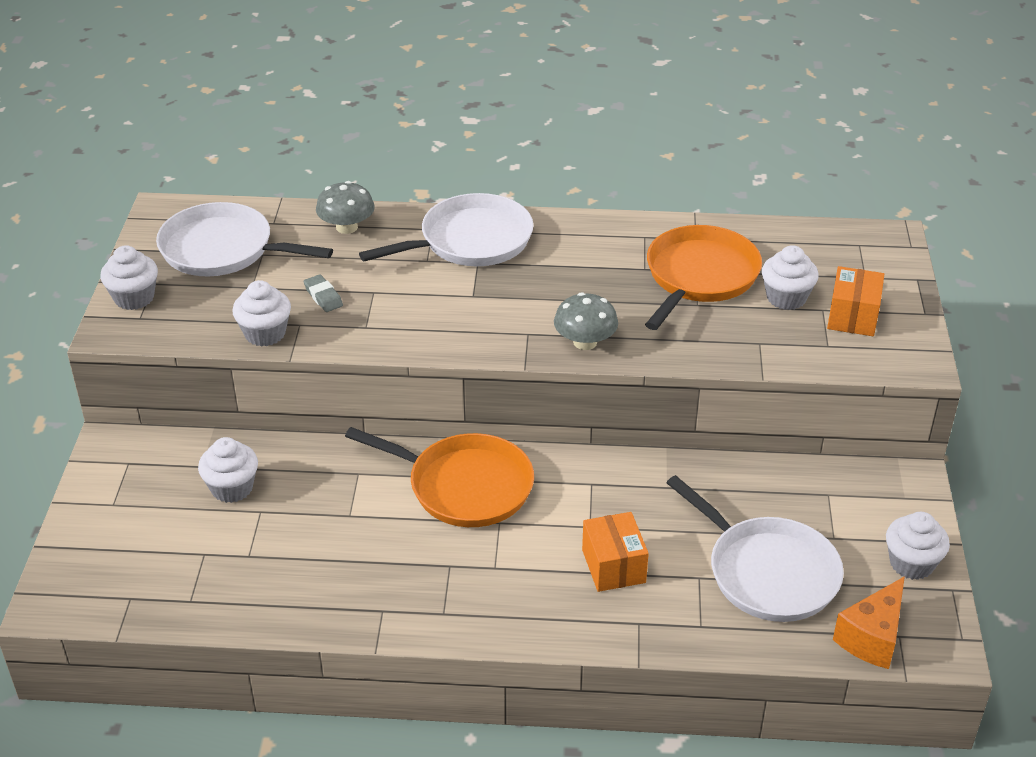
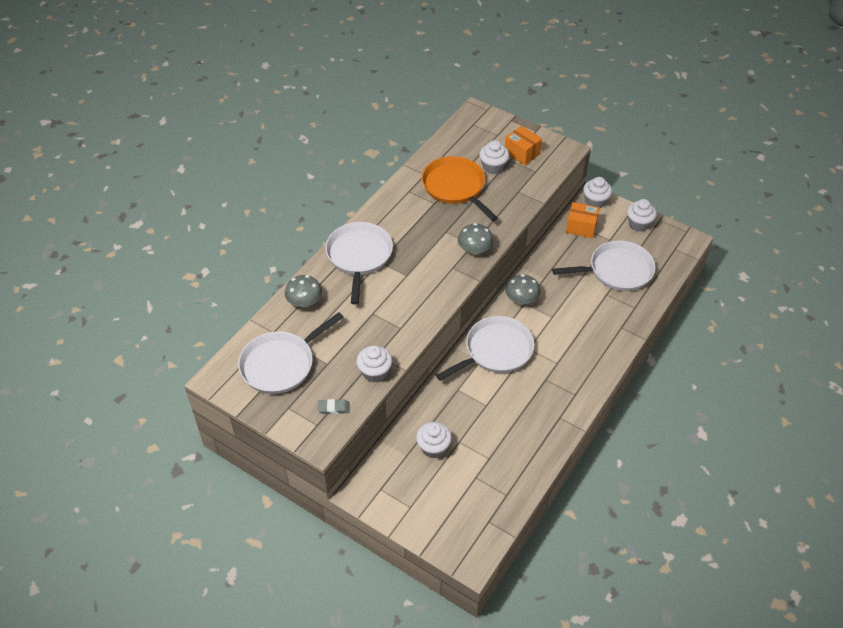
camera: 60 degrees left, 10 degrees up
(134, 298) = (295, 421): white cupcake -> white cupcake (595, 201)
(323, 297) = (361, 335): grey eraser -> grey eraser (334, 408)
(464, 486) = (495, 351): orange pan -> white pan
(595, 477) = (521, 299): none -> grey mushroom
(613, 566) = (582, 320): orange box -> orange box (581, 227)
(872, 637) = (671, 257): orange cheese -> none

